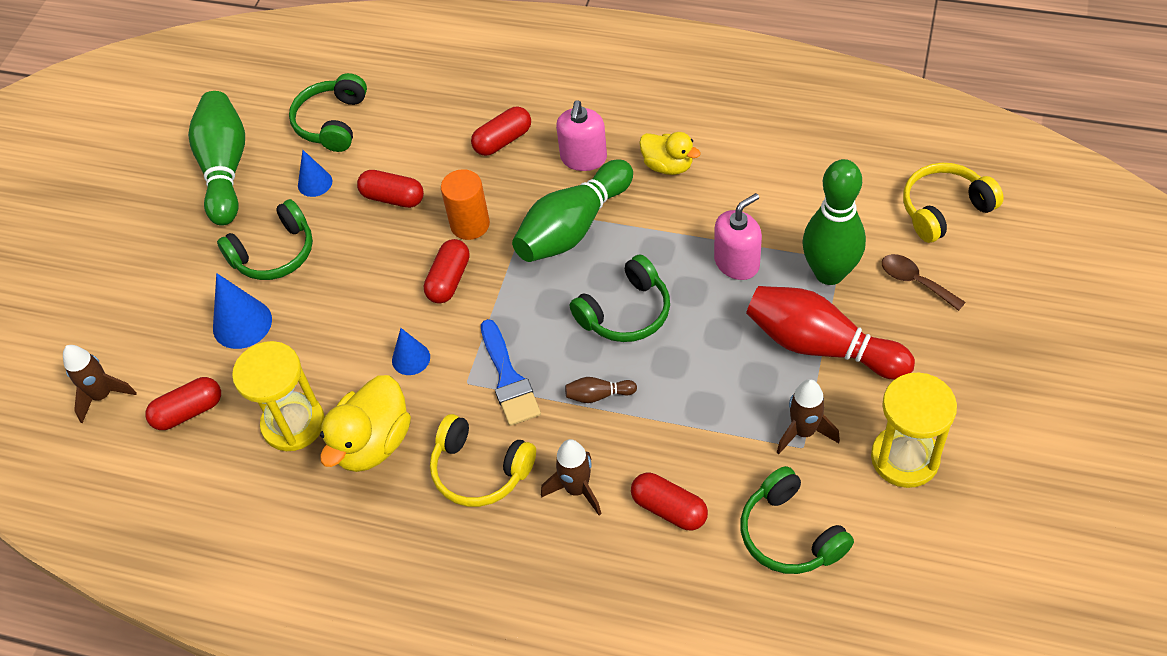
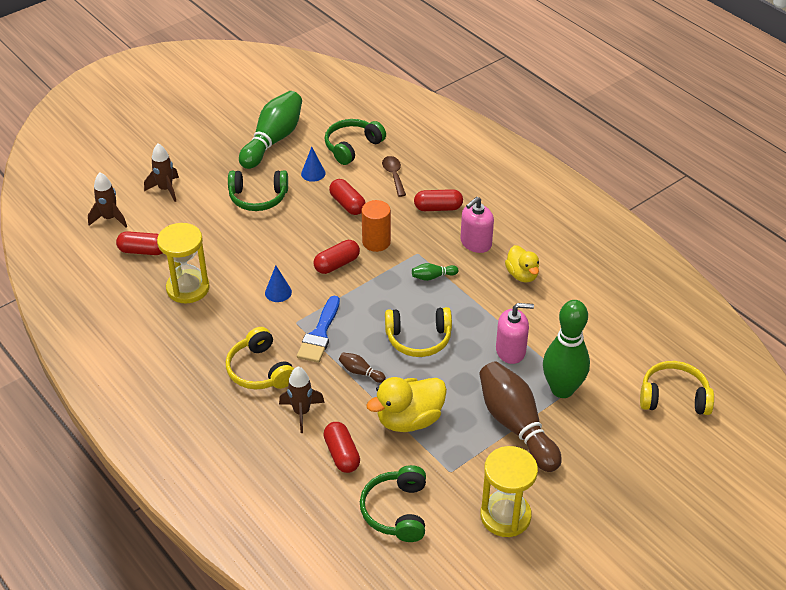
camera: 30 degrees right, 10 degrees down
(242, 323) = (209, 223): blue cone -> none
(373, 443) = (218, 322): yellow duck -> yellow duck (409, 420)
(573, 228) = (433, 277): green bowling pin -> green bowling pin, size x0.42
(626, 312) = (418, 339): green headphones -> yellow headphones
(803, 432) = (459, 464): brown rocket -> brown rocket (166, 189)
(820, 346) = (516, 425): red bowling pin -> brown bowling pin
(915, 281) = (612, 426): brown spoon -> brown spoon (394, 175)

